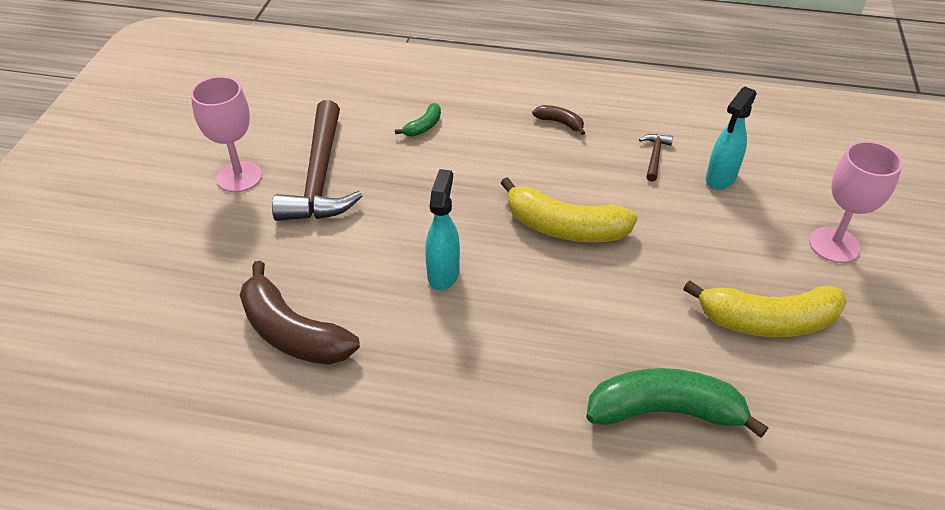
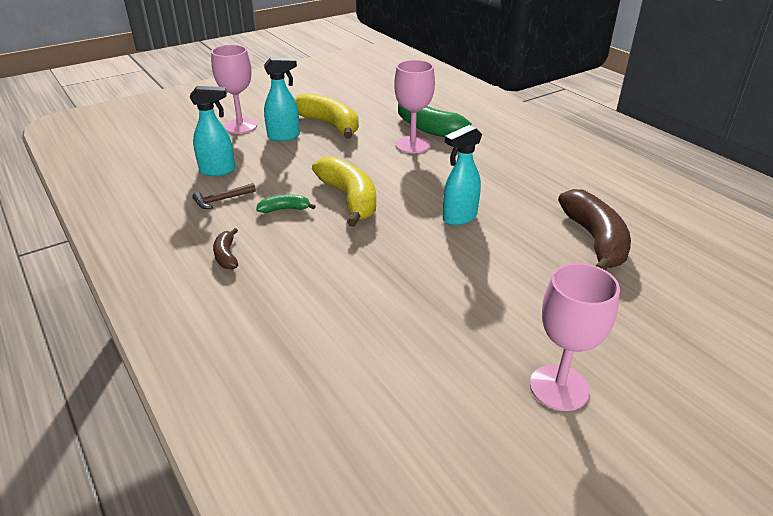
camera: 135 degrees left, 10 degrees down
(320, 177) = (477, 335): brown hammer -> none
(423, 126) = (327, 324): green banana -> green banana (284, 209)
(628, 356) = (412, 145): none -> pink goblet
(765, 263) = (284, 137): none -> turquoise spray bottle

